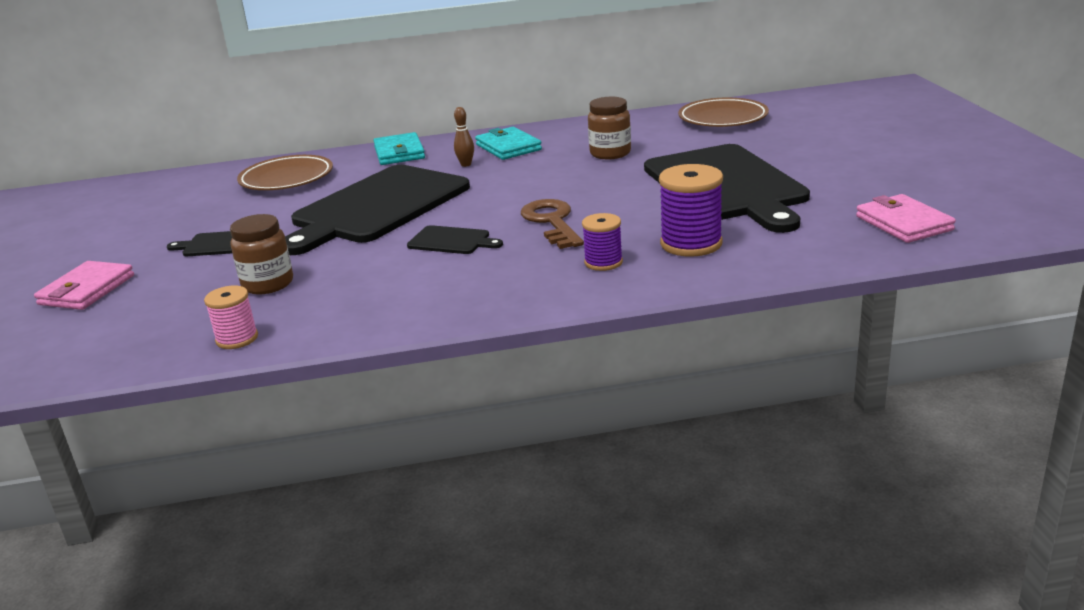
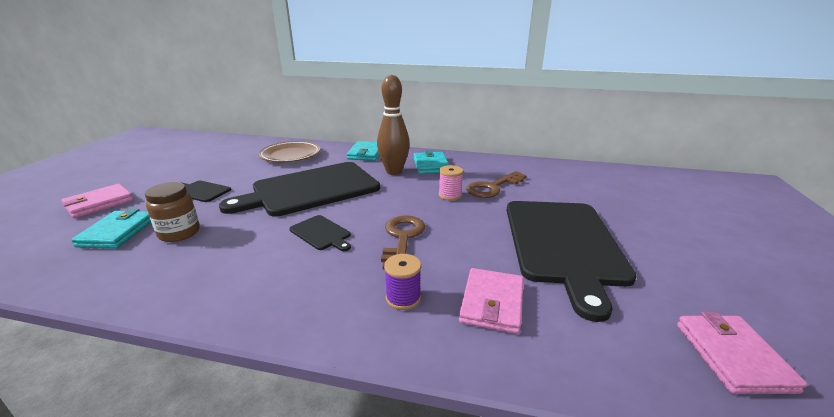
camera: 20 degrees right, 0 degrees up
(179, 304) = (117, 232): none -> turquoise wallet
(237, 339) = (97, 279): pink spool -> pink spool (450, 195)
(466, 164) = (394, 171): brown bowling pin -> brown bowling pin, size x2.28
(610, 153) = (492, 187): brown jar -> brown key
(691, 244) = (492, 303): purple spool -> pink wallet
(723, 118) = (594, 179): brown plate -> none

